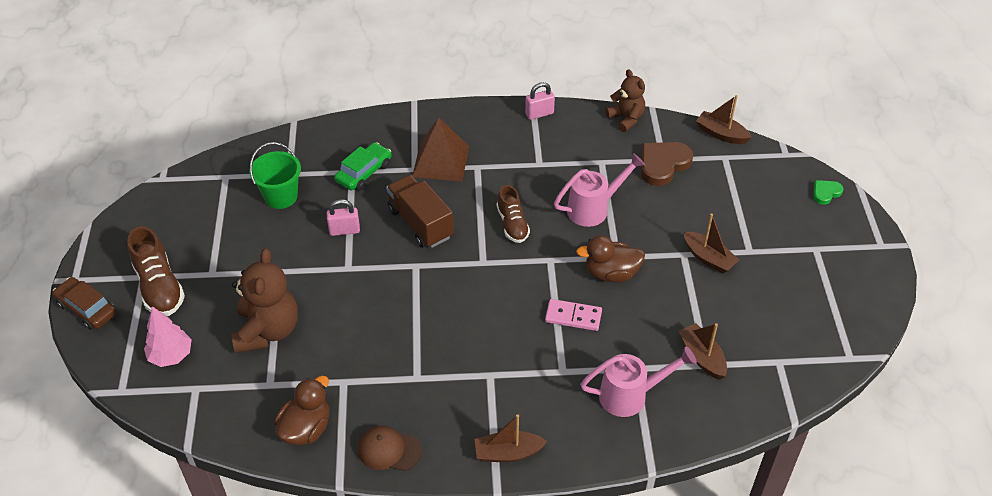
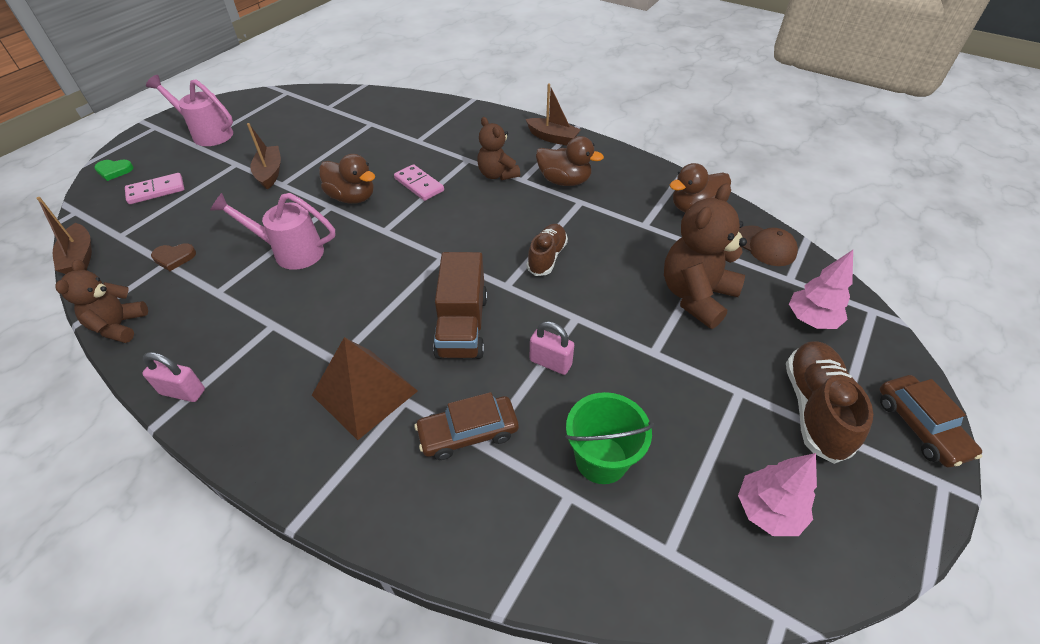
camera: 145 degrees left, 0 degrees up
(178, 217) = (768, 510): none -> pink tree
(364, 172) = (468, 433): green car -> brown car
(389, 450) = (635, 171): brown cap -> brown cap (765, 246)
(449, 395) = (564, 181): none -> brown duck
(512, 224) = (377, 276): brown shoe -> brown shoe (547, 257)
(517, 367) = (497, 174): none -> brown teddy bear
(631, 395) = (439, 130): pink watering can -> pink watering can (207, 133)
(663, 164) = (174, 258): brown heart -> brown heart, size x0.54
(702, 357) = (368, 127): brown boat -> none
(764, 196) = (156, 191): none -> pink domino

